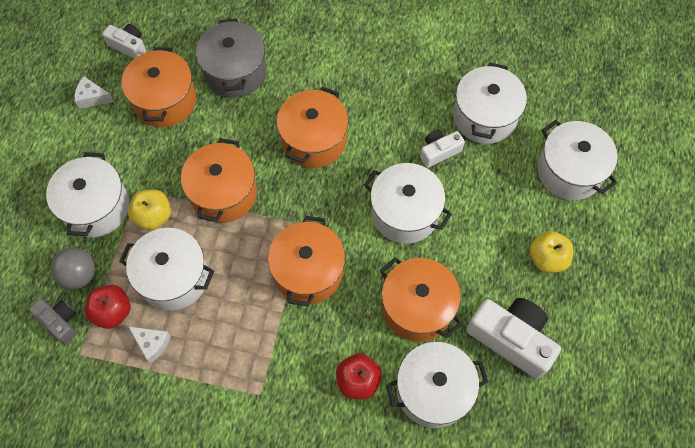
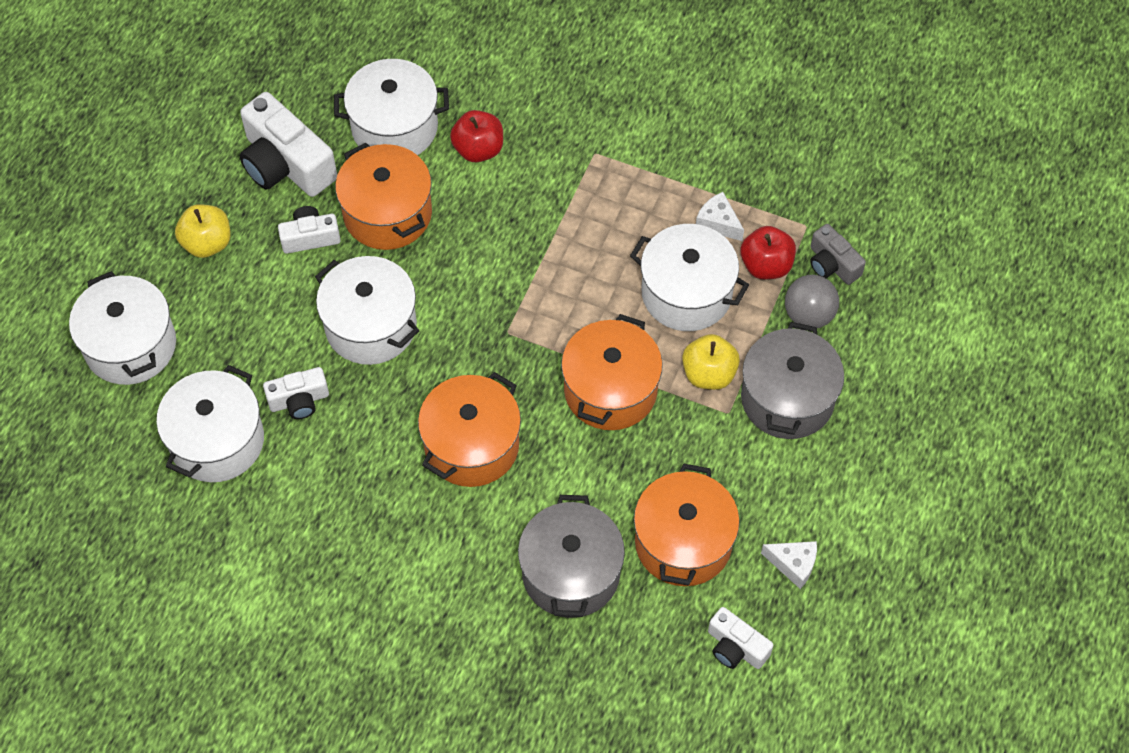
camera: 170 degrees left, 5 degrees down
(96, 207) = (787, 399): white pot -> grey pot
(308, 271) = (513, 274): orange pot -> none
(471, 276) = (310, 237): none -> white camera

